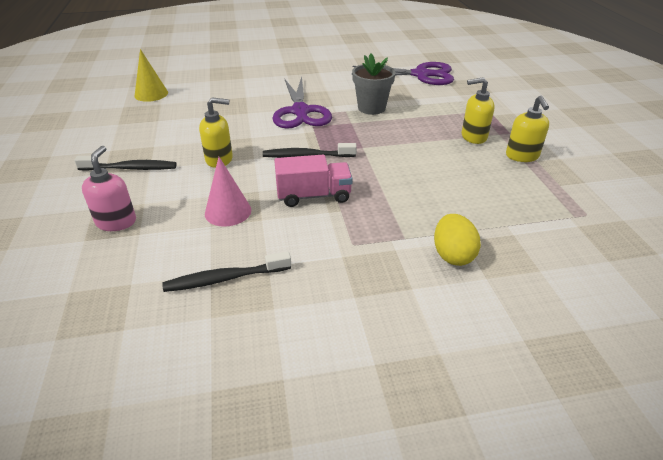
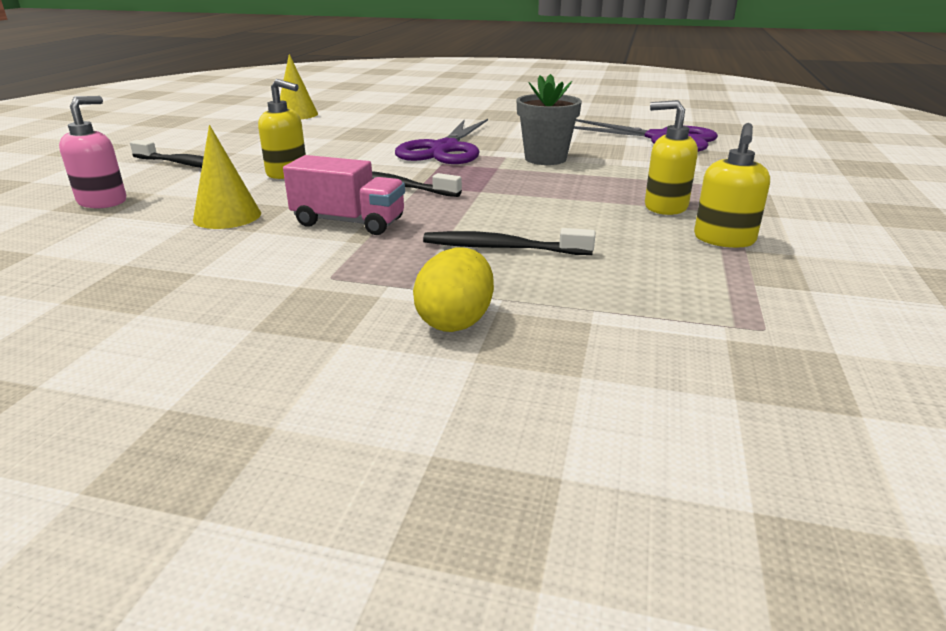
camera: 25 degrees right, 10 degrees down
(224, 278) = (129, 272): black toothbrush -> black toothbrush (501, 248)
(228, 211) = (227, 216): pink cone -> yellow cone

